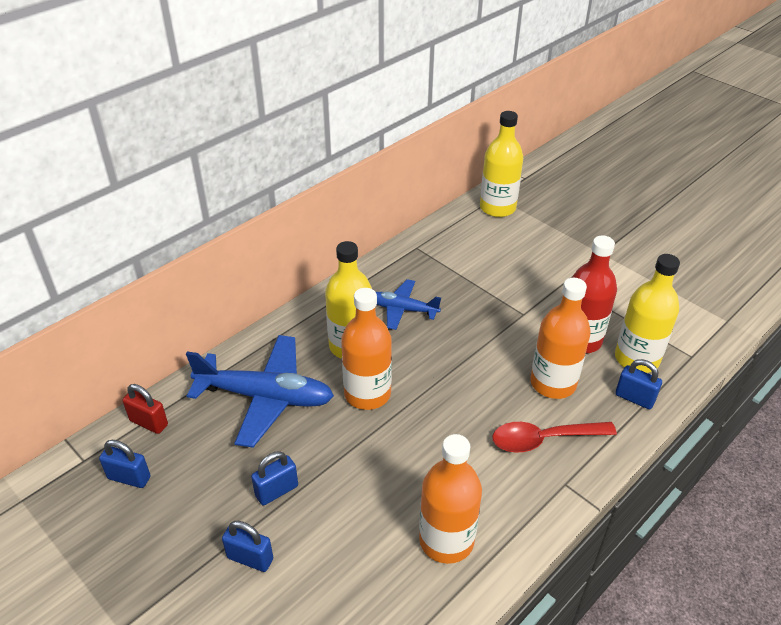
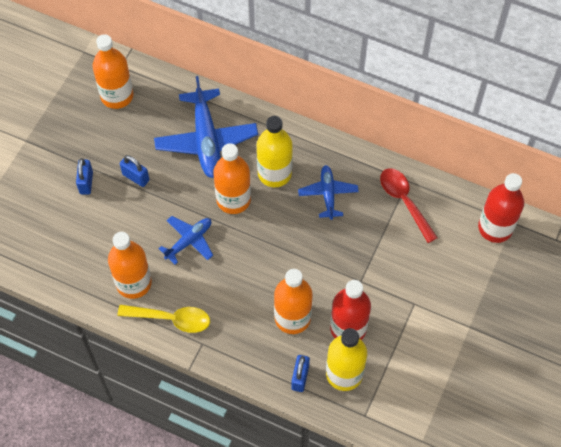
camera: 70 degrees right, 20 degrees up
(129, 478) = (117, 96): blue padlock -> orange bottle
(149, 423) = (160, 85): red padlock -> none
(407, 456) = (189, 241): none -> blue plane
(497, 208) = (495, 228): yellow bottle -> red bottle
(518, 509) = (171, 319): none -> yellow spoon
(543, 439) = (235, 322): red spoon -> red spoon (404, 201)

